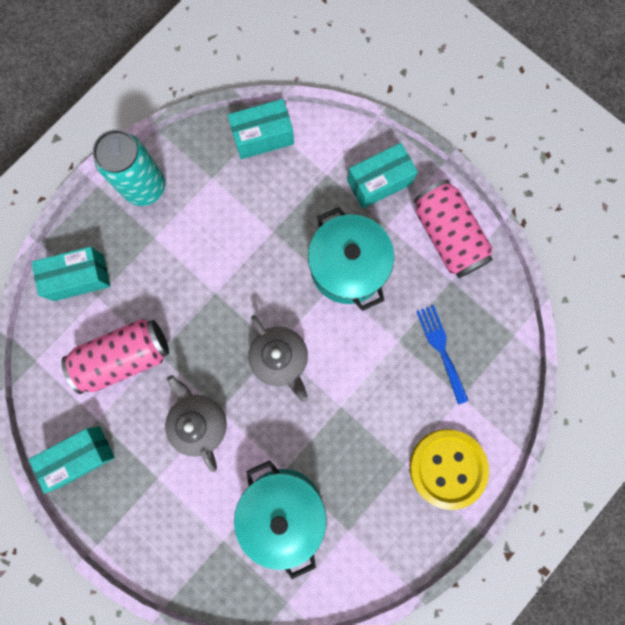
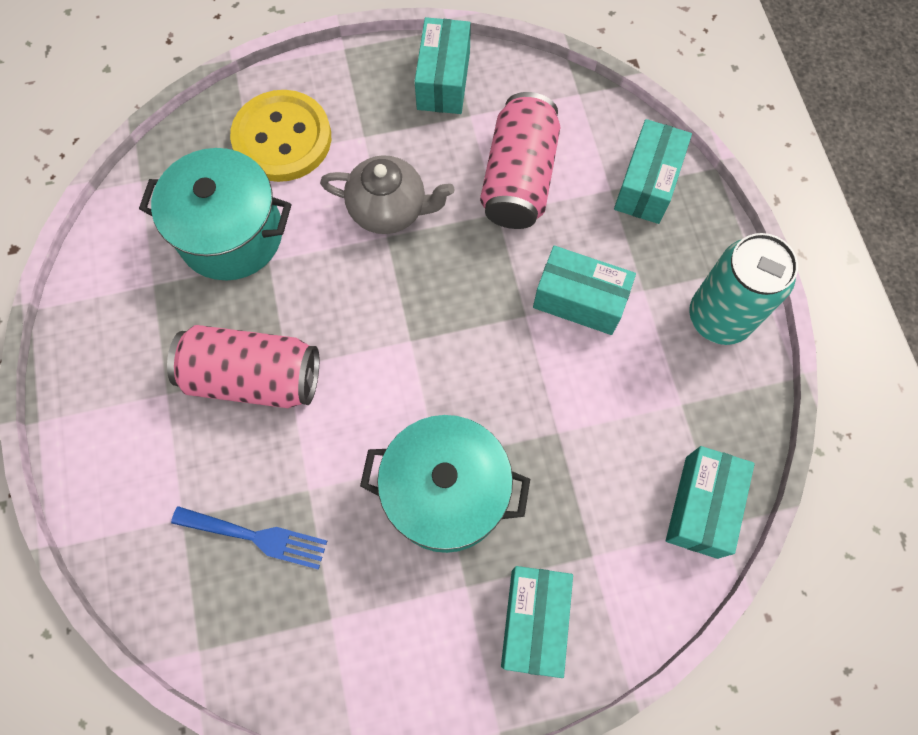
camera: 125 degrees right, 10 degrees down
(185, 269) = (579, 300): none -> turquoise box
(280, 359) = (393, 337): grey teapot -> none
(447, 236) = (393, 662): pink can -> pink can (253, 377)
(447, 468) = (121, 439): yellow button -> yellow button (282, 138)

